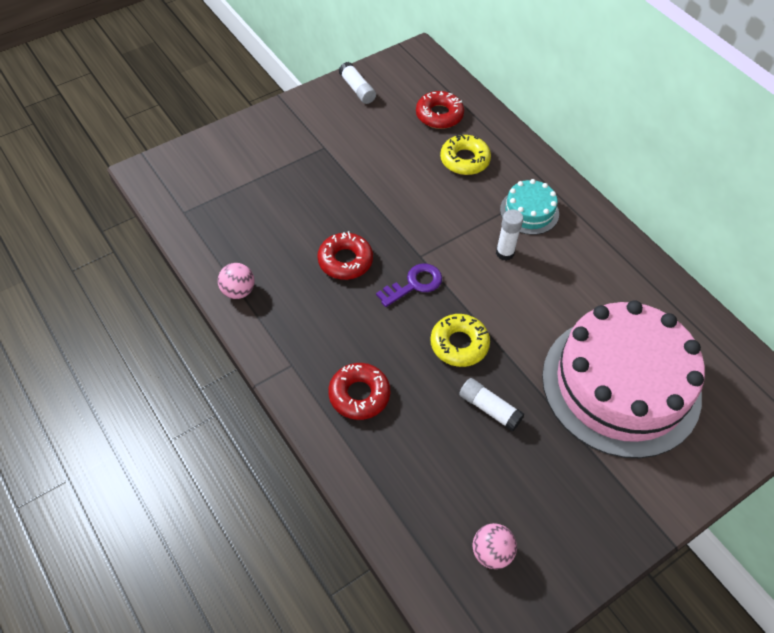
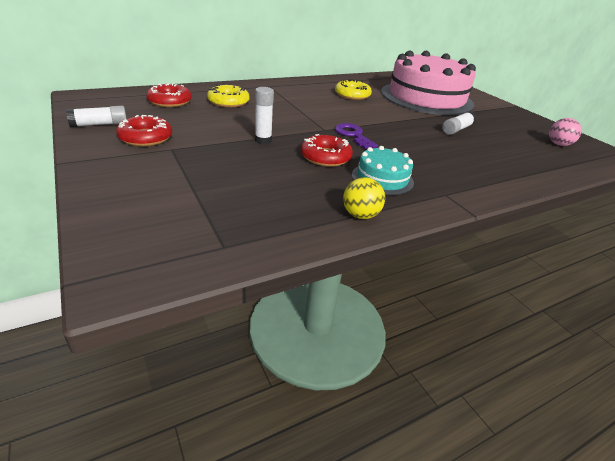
camera: 85 degrees left, 20 degrees down
(238, 291) = (360, 215): pink ball -> yellow ball
(359, 395) = (465, 168): red donut -> red donut (146, 138)
(459, 344) = (407, 130): yellow donut -> yellow donut (352, 95)
(505, 253) = (326, 106): white glue stick -> white glue stick (263, 140)
(529, 211) = (290, 94): turquoise cake -> turquoise cake (382, 178)

